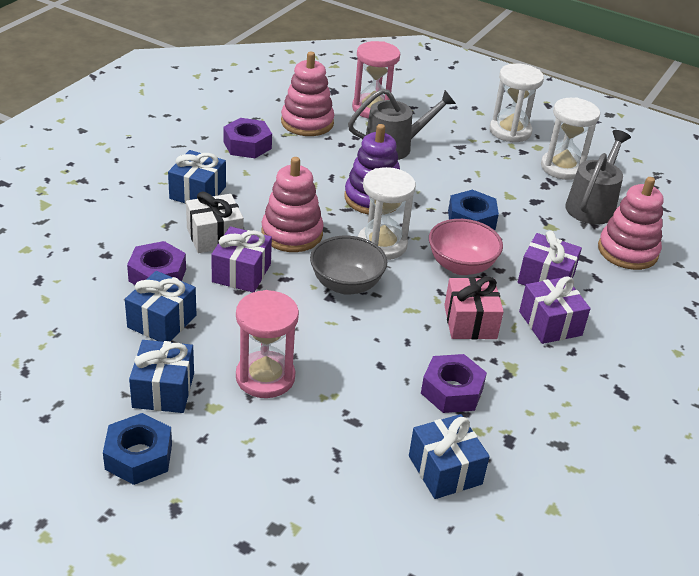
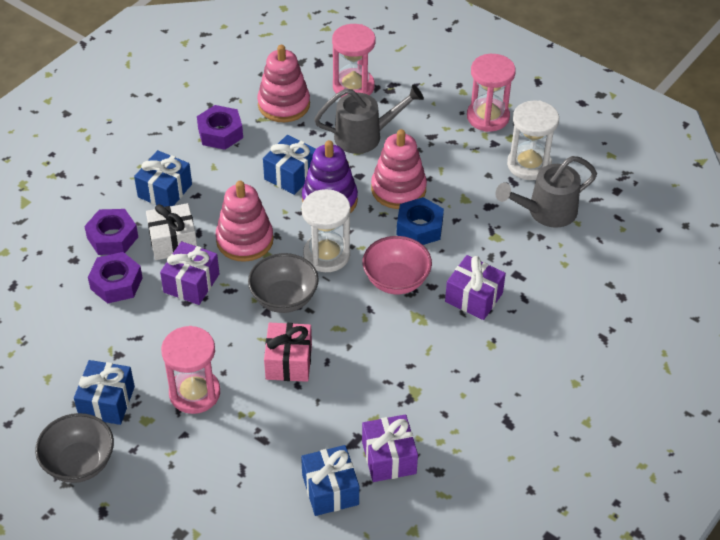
camera: 10 degrees right, 10 degrees up
(139, 456) = (79, 463): blue nut -> grey bowl
(162, 321) = (114, 332): blue gift -> blue gift (291, 175)
(452, 391) = (355, 414): purple nut -> purple nut (112, 237)
(470, 322) = (389, 343): pink gift -> pink gift (288, 362)
(510, 131) = (488, 117): white hourglass -> pink hourglass
(550, 323) = (463, 347): purple gift -> purple gift (389, 457)
(592, 205) = (546, 212): grey watering can -> grey watering can turned 150 degrees counterclockwise
(627, 251) = (564, 268): pink stacking toy -> pink stacking toy (398, 189)

